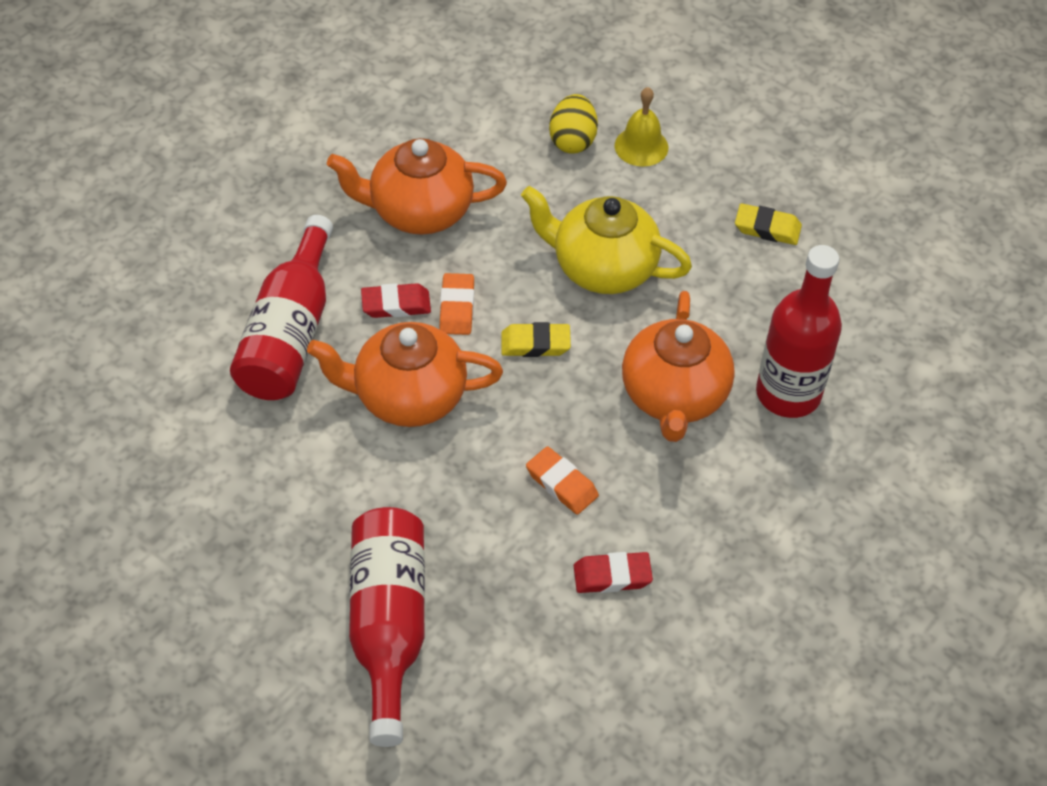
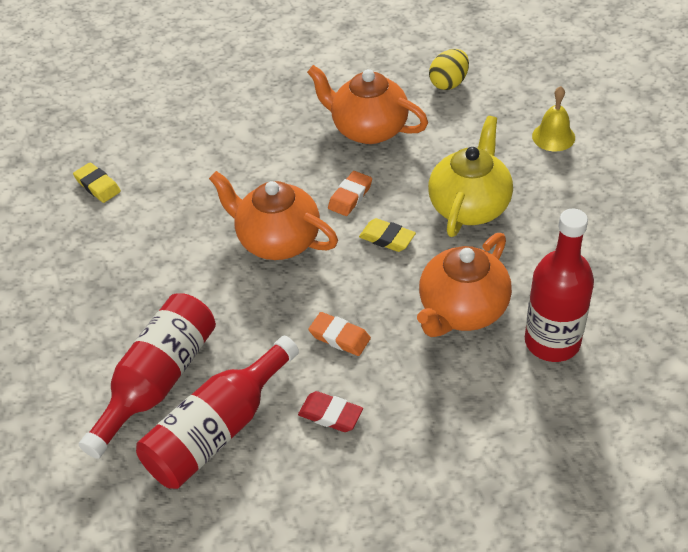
camera: 35 degrees right, 5 degrees down
(289, 334) = (232, 175): red bottle -> red bottle (218, 430)
(396, 304) = (312, 181): red eraser -> none
(561, 484) = (339, 337): orange eraser -> orange eraser turned 45 degrees counterclockwise
(572, 141) = (505, 118): yellow egg -> yellow egg (449, 83)
(603, 268) = (470, 206): yellow teapot -> yellow teapot turned 60 degrees clockwise
(767, 228) = (613, 221): yellow eraser -> yellow eraser (97, 186)

